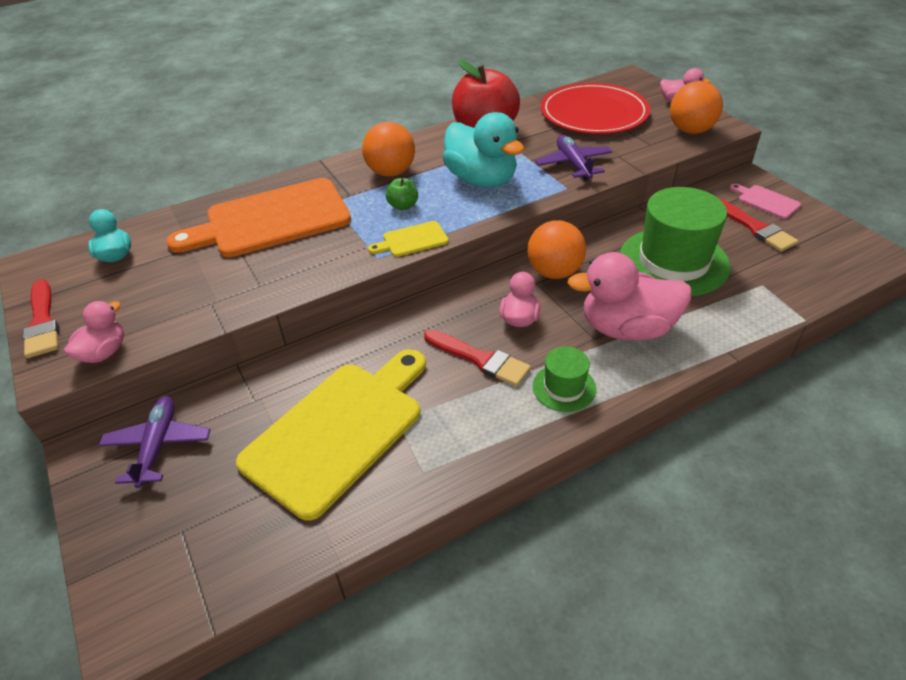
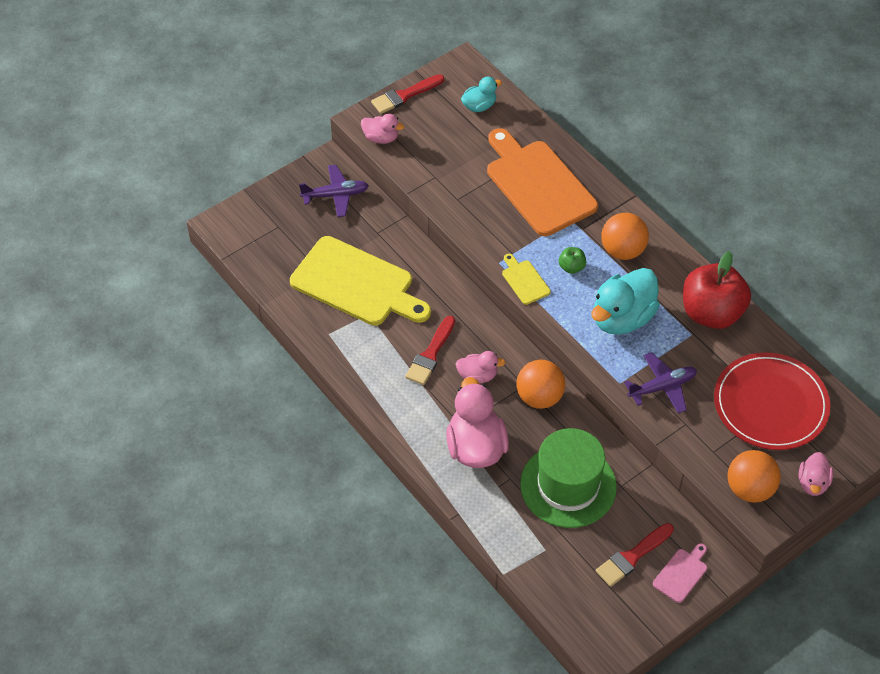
camera: 80 degrees right, 10 degrees up
(564, 387) = (408, 407): green hat -> none

